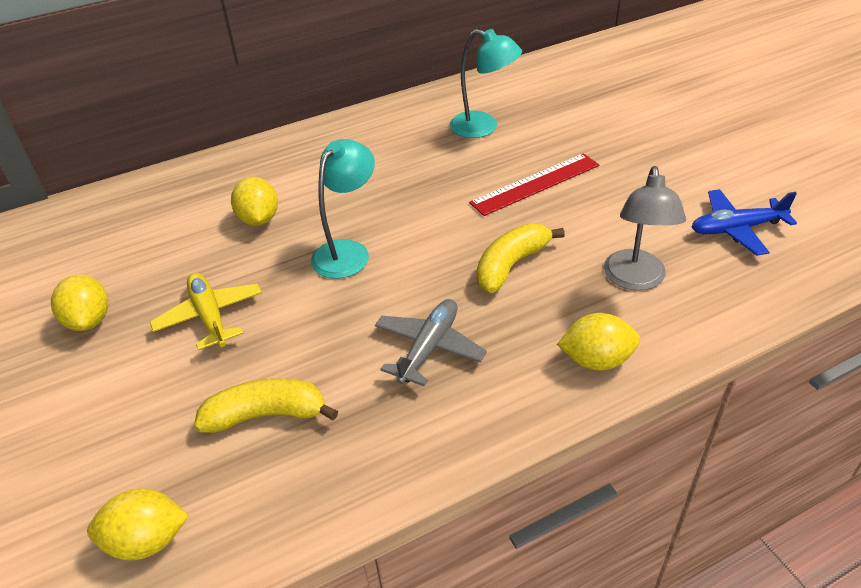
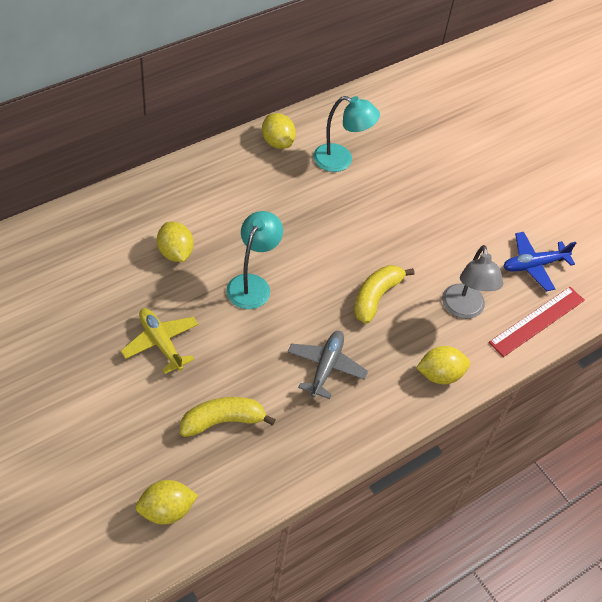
camera: 15 degrees left, 10 degrees up
(89, 320) = (68, 347): yellow lemon -> yellow lemon (277, 142)
(535, 184) = (387, 220): red ruler -> red ruler (537, 321)

